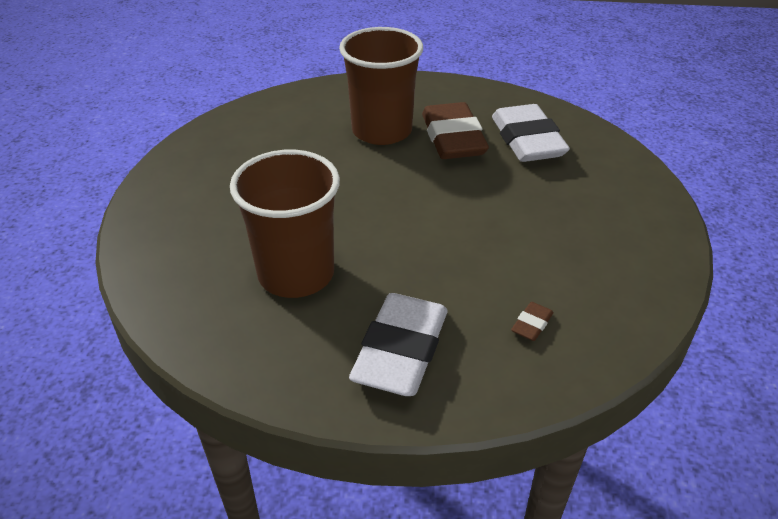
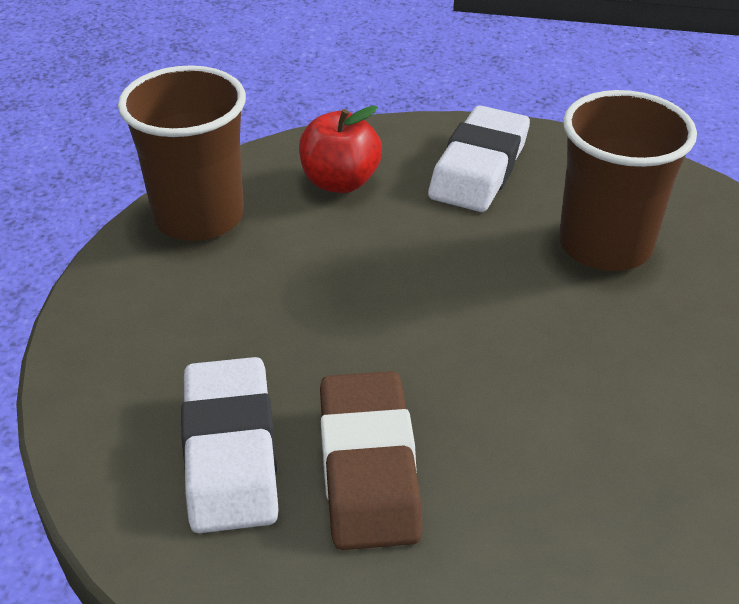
camera: 175 degrees left, 0 degrees up
(382, 131) = (506, 499): brown cup -> brown cup (199, 217)
(531, 324) = (340, 182): brown eraser -> red apple

